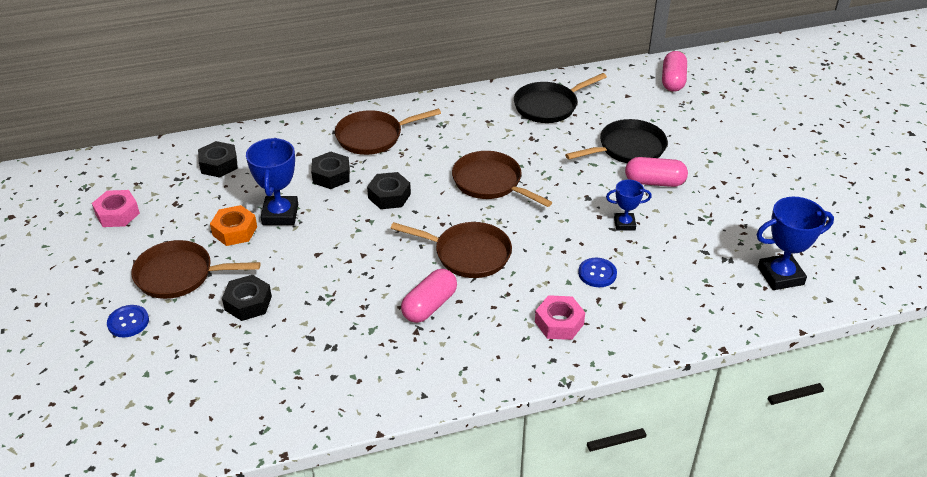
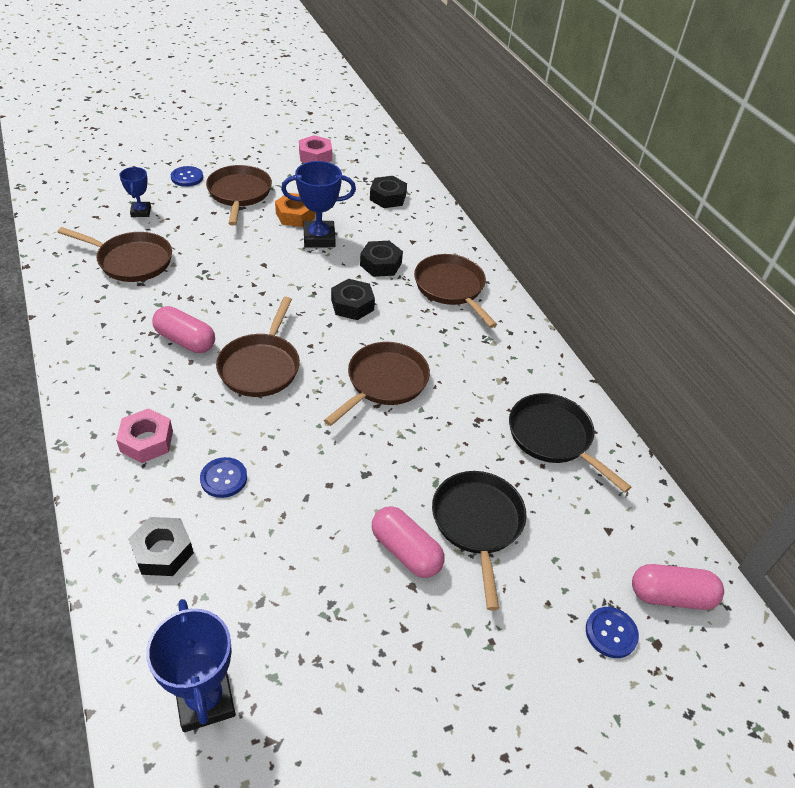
camera: 80 degrees right, 5 degrees up
(248, 303) = (202, 231): black nut -> black nut (163, 551)
(292, 358) = (131, 261): none -> brown pan
(624, 224) = (315, 511): blue trophy -> blue trophy (141, 212)
(628, 148) = (477, 523): black pan -> black pan turned 150 degrees counterclockwise
(654, 182) = (406, 551): pink capsule -> pink capsule turned 45 degrees counterclockwise
(701, 106) = (611, 633): none -> blue button

